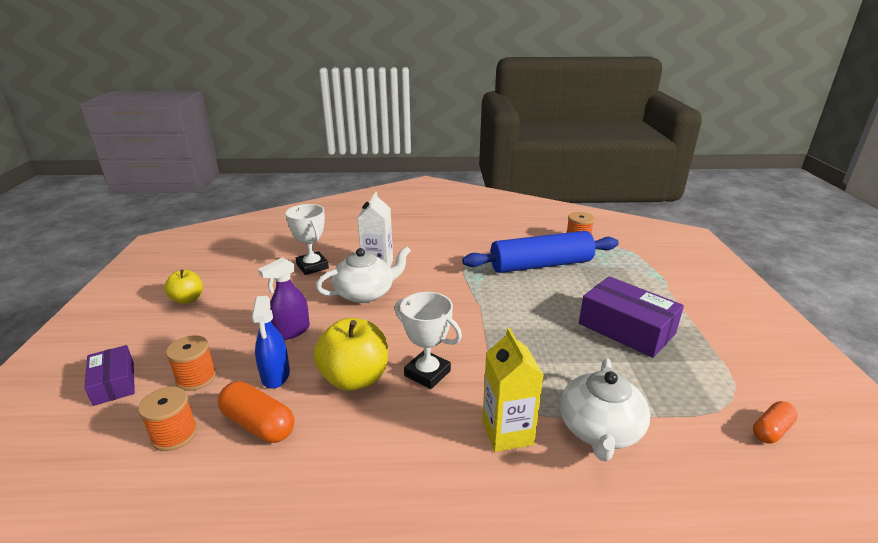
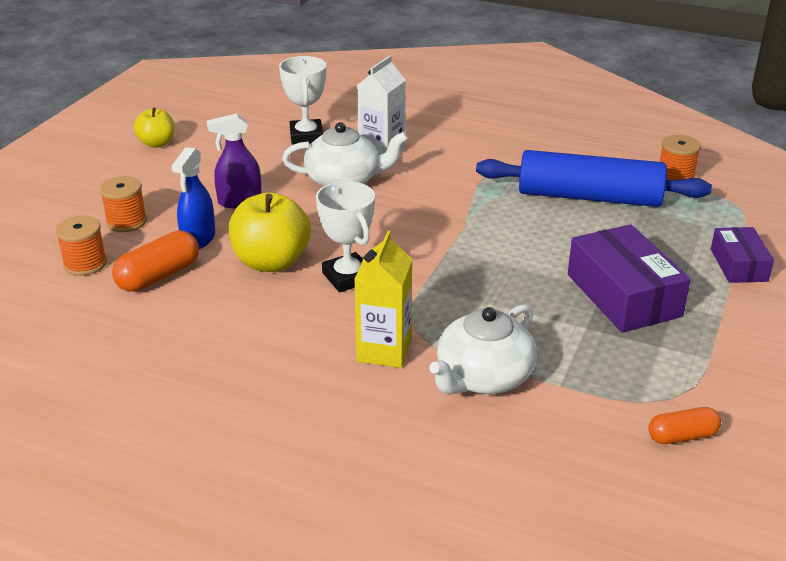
camera: 25 degrees right, 5 degrees up
(114, 383) = (55, 207): purple box -> purple box (738, 265)
(258, 424) = (158, 276): orange capsule -> orange capsule turned 75 degrees clockwise

